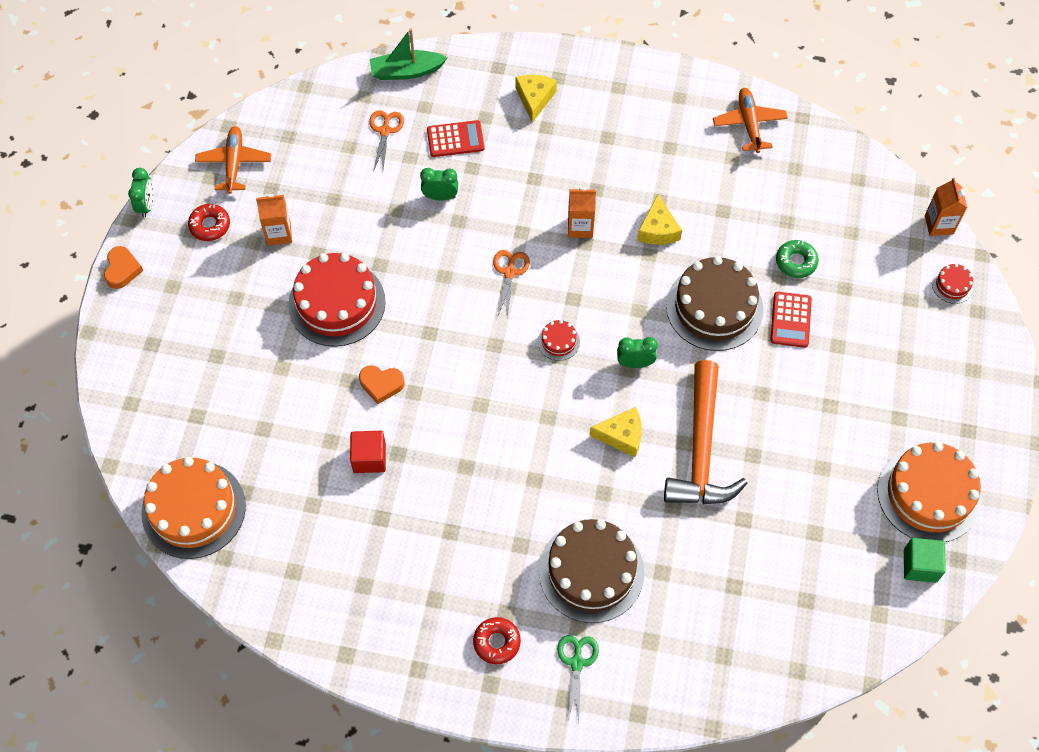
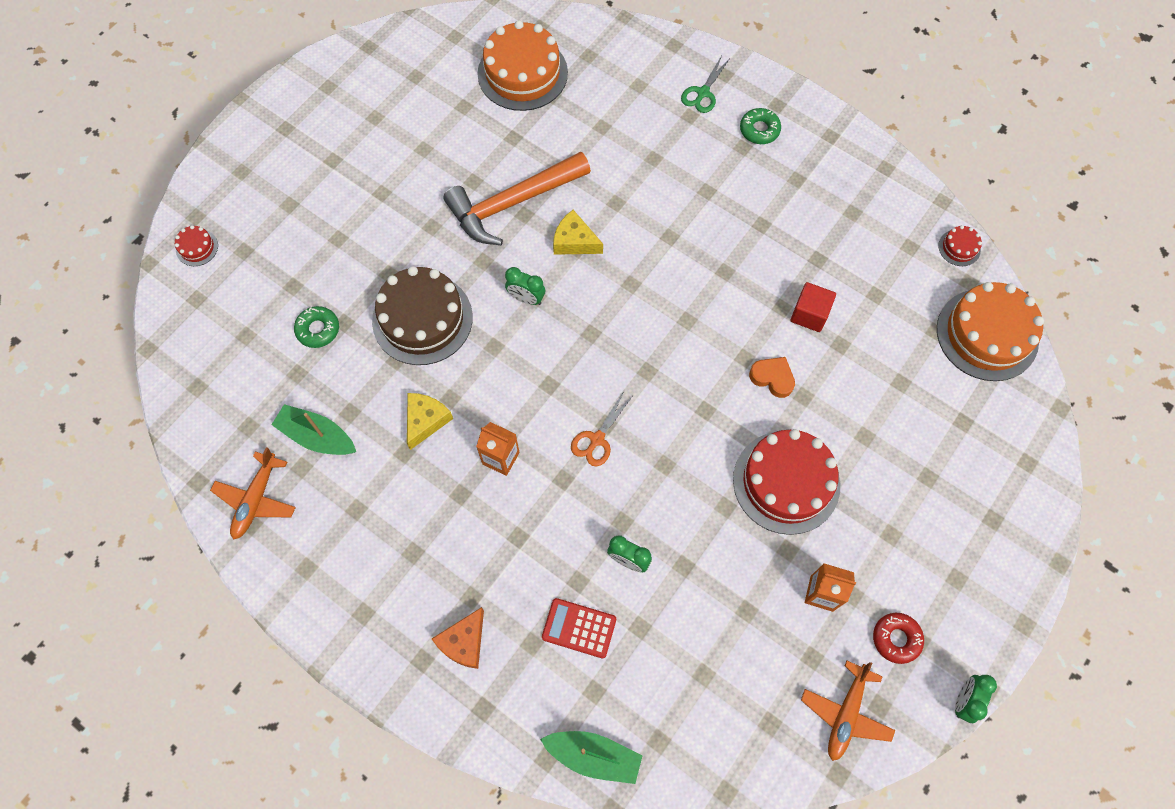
camera: 155 degrees left, 5 degrees up
(122, 270) = (1008, 624): orange heart -> none
(385, 131) = (653, 678): orange scissors -> none
(497, 642) = (759, 130): red donut -> green donut
(534, 99) = (464, 642): yellow cheese -> orange cheese
(558, 341) = (585, 348): red cake -> red cake (959, 247)
(591, 571) = (658, 149): brown cake -> none
(701, 449) = (513, 203): orange hammer -> orange hammer turned 150 degrees counterclockwise
(736, 183) = (317, 436): none -> green boat
(790, 320) = (362, 278): red calculator -> none
(920, 565) = (400, 54): green cube -> none
(928, 494) = (354, 97): orange cake -> orange cake (522, 73)
(939, 224) = (160, 308): orange carton -> none

